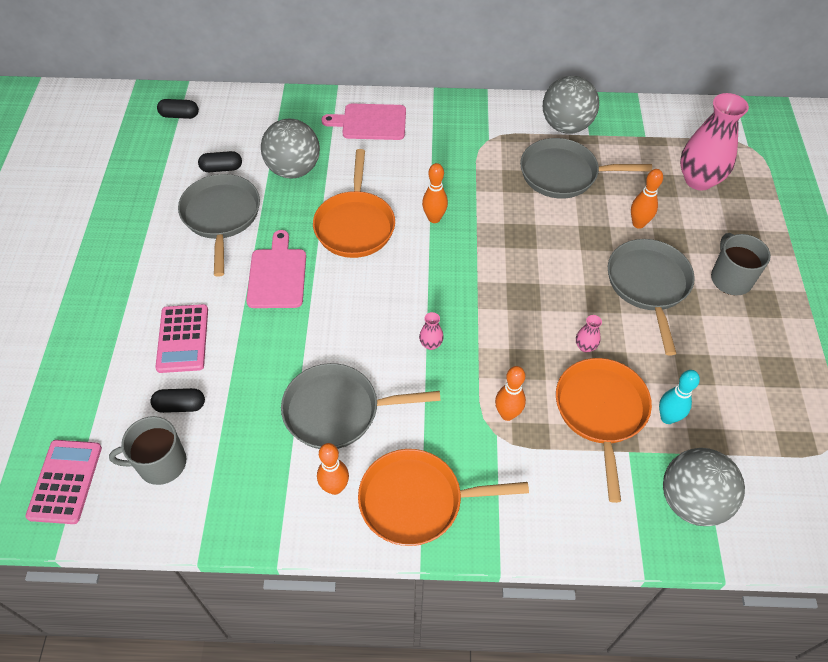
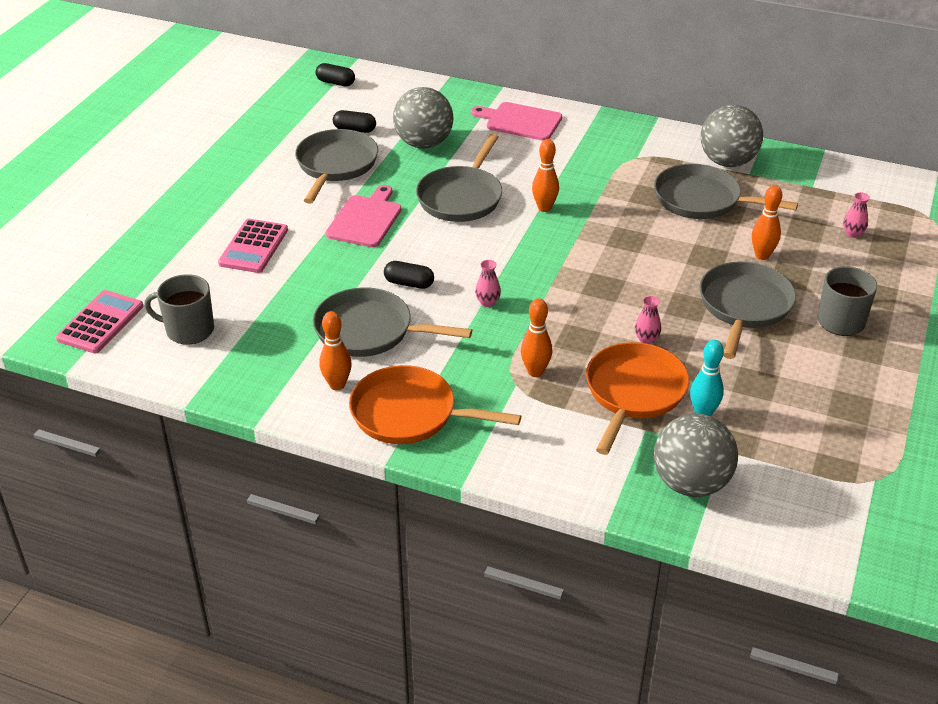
camera: 20 degrees right, 15 degrees down
(180, 406) = (227, 294): black capsule -> black capsule (409, 283)
(355, 225) = (461, 197): orange pan -> grey pan
(698, 180) = (852, 233): pink vase -> pink vase, size x0.41

